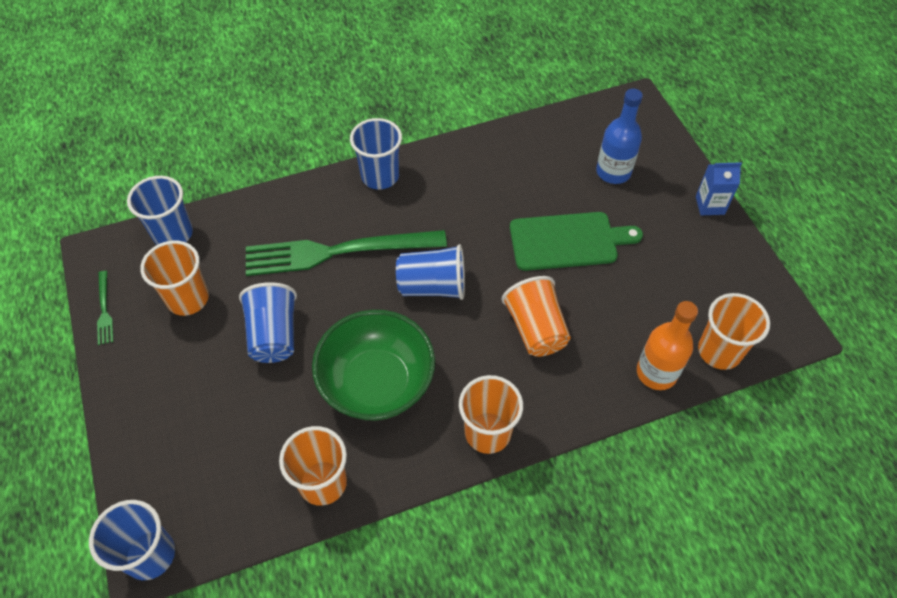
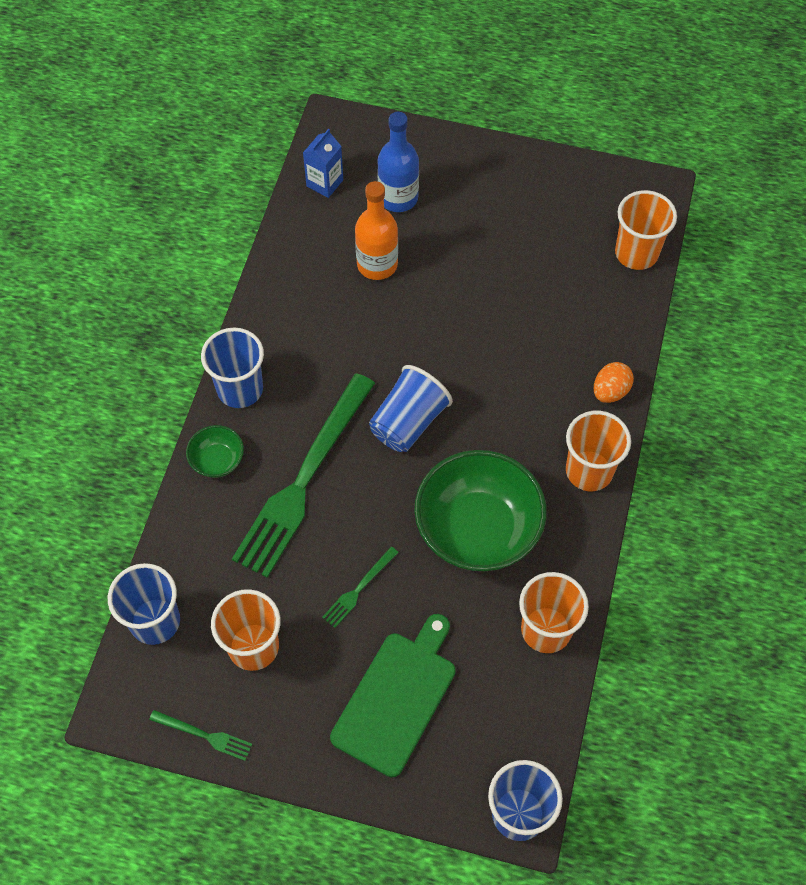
camera: 55 degrees left, 5 degrees up
(274, 335) = (359, 589): blue cup -> green fork
(316, 196) = (217, 460): none -> green bowl
(535, 329) = (516, 370): orange cup -> none
(568, 241) = (445, 284): green cutting board -> green cutting board (397, 698)
(573, 406) = (610, 391): none -> orange egg
(656, 372) = (623, 310): orange bottle -> orange bottle (377, 264)
(710, 205) = (493, 154): blue carton -> blue carton (324, 183)

